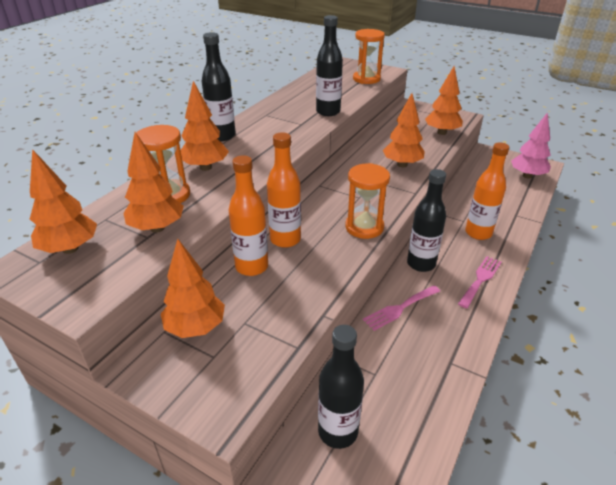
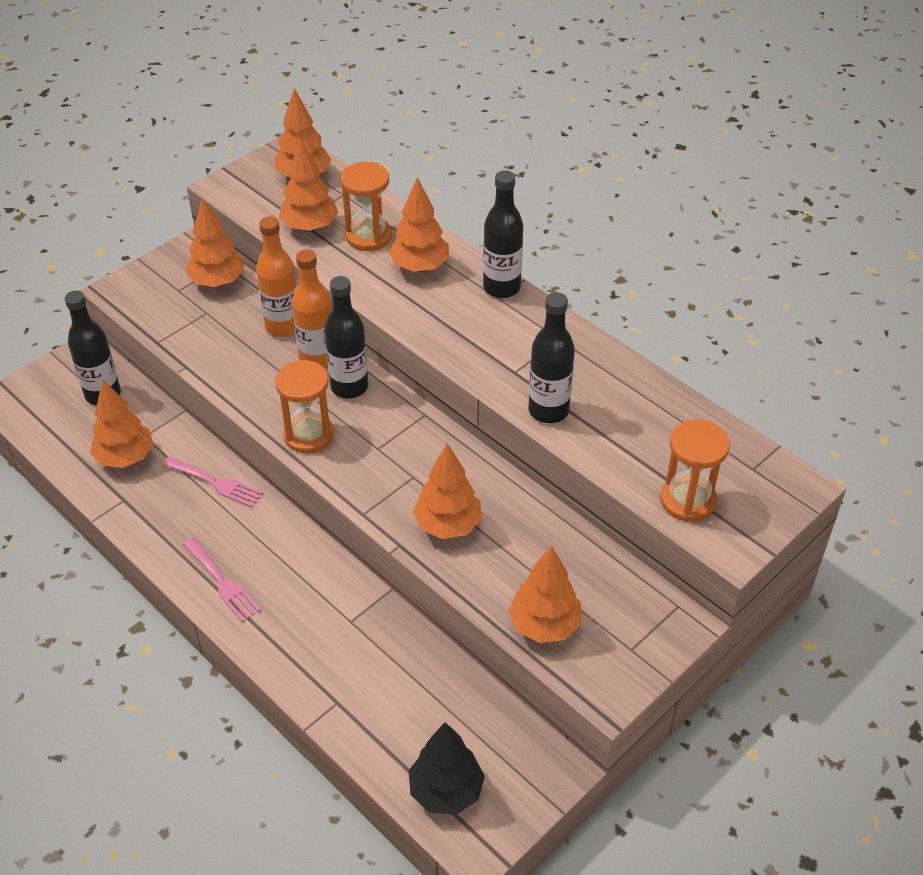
camera: 105 degrees right, 10 degrees up
(399, 308) = (216, 483): pink fork -> pink fork turned 135 degrees clockwise
(407, 379) = (125, 457): none -> orange tree
(421, 264) = (280, 531): black bottle -> black bottle (349, 387)
(478, 233) = (314, 626): orange bottle -> none
(527, 176) = (446, 791): pink tree -> black tree

